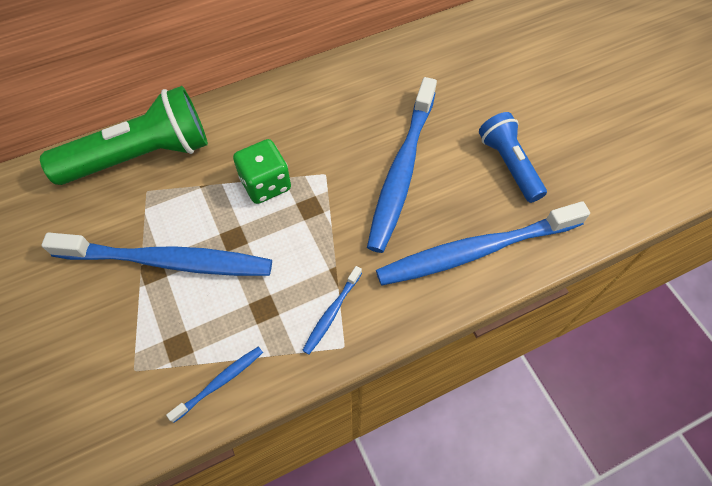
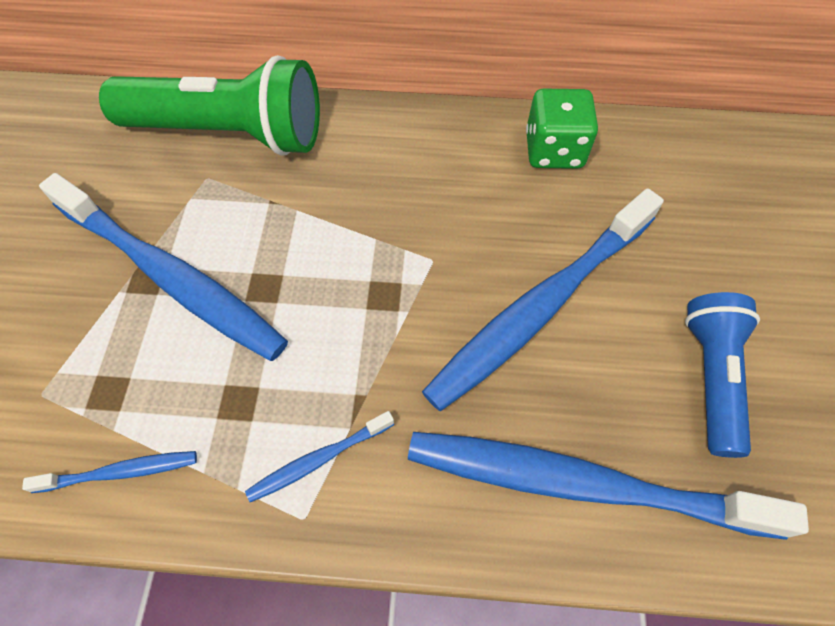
camera: 30 degrees right, 0 degrees up
(265, 184) = (348, 237): green dice -> green dice (554, 151)

